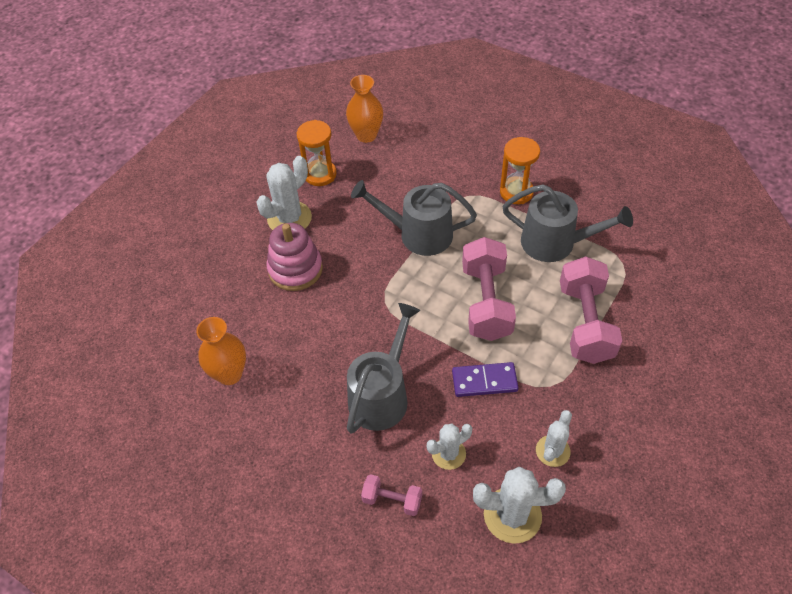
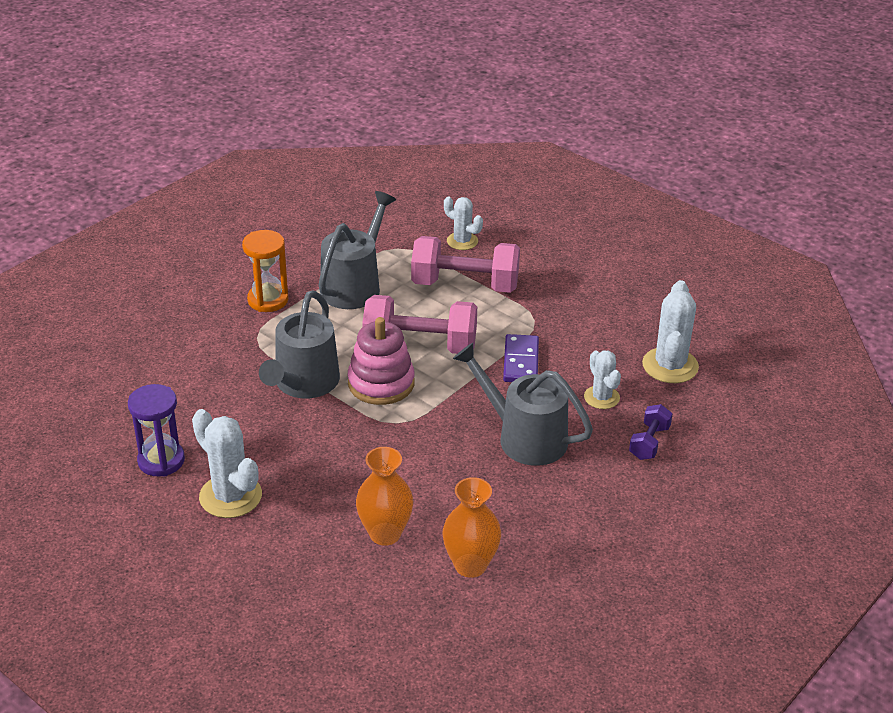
camera: 85 degrees left, 15 degrees down
(295, 269) = (322, 496): pink stacking toy -> pink stacking toy (381, 383)
(320, 174) = (161, 460): orange hourglass -> purple hourglass
(366, 135) = (107, 410): orange vase -> orange vase (385, 534)
(392, 500) = (649, 442): pink dumbbell -> purple dumbbell
(552, 451) = (606, 330): white cactus -> white cactus (462, 241)

